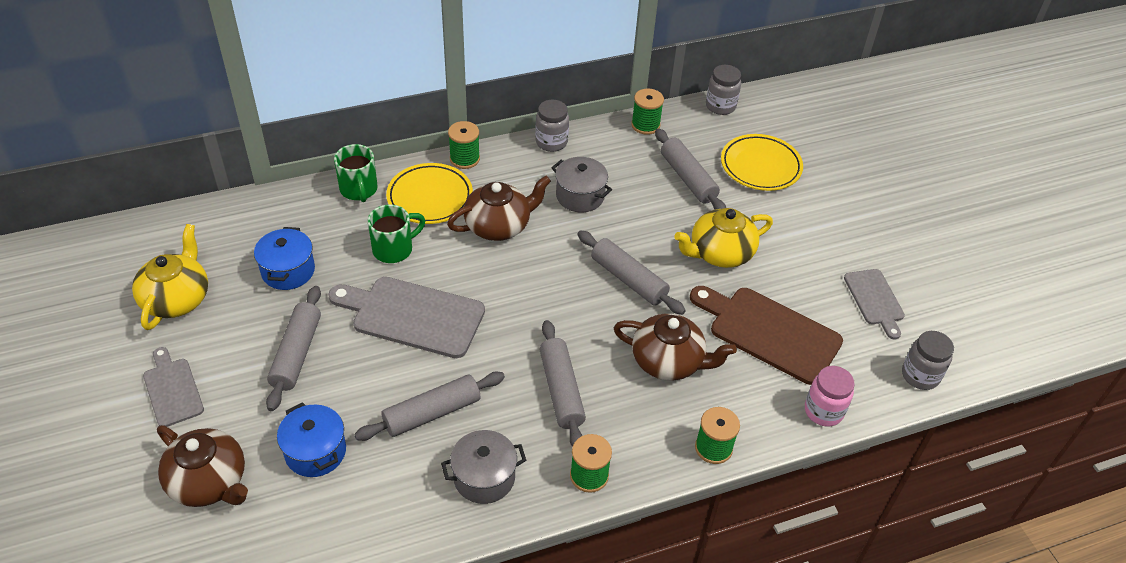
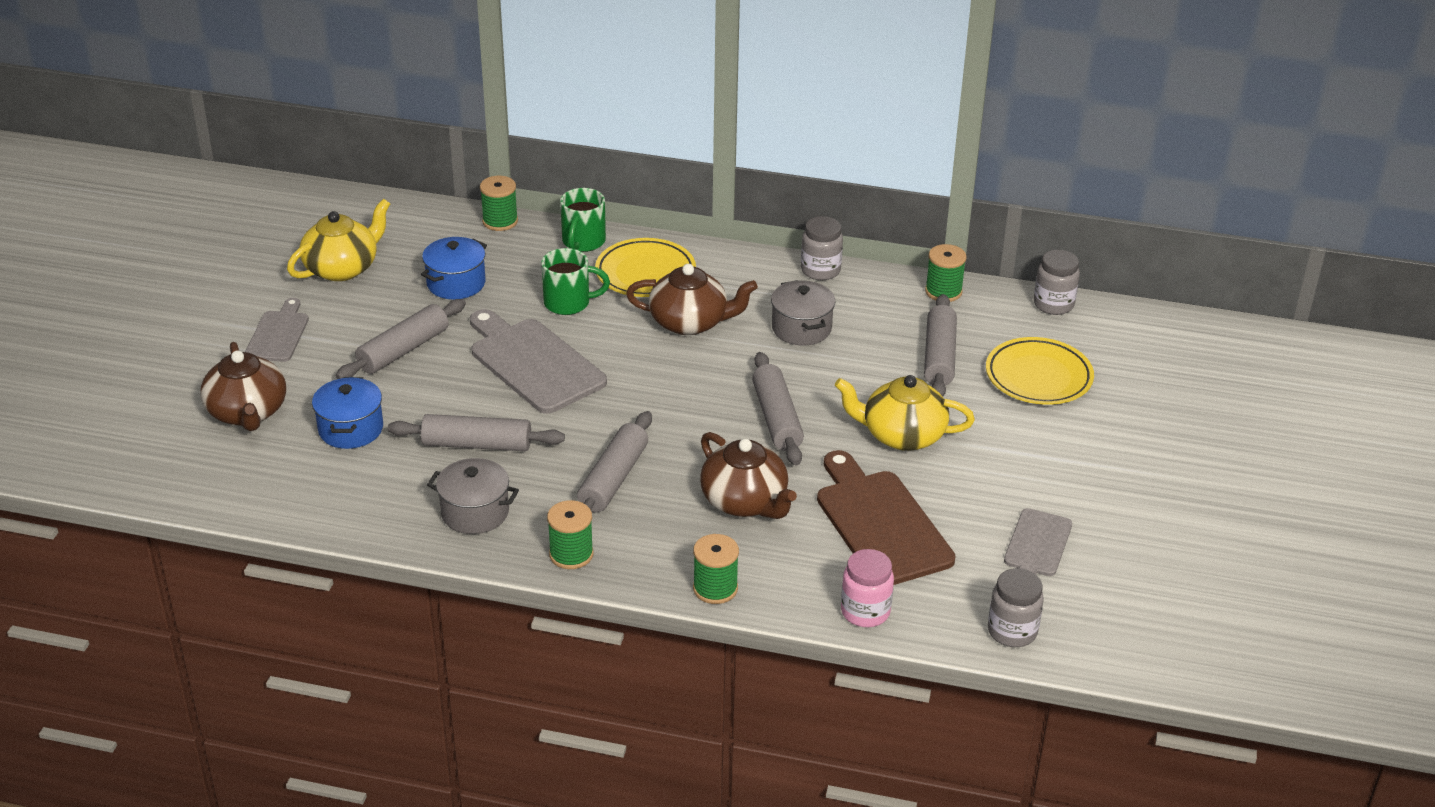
camera: 35 degrees right, 10 degrees down
(464, 159) = (713, 253): green spool -> green spool (500, 221)

